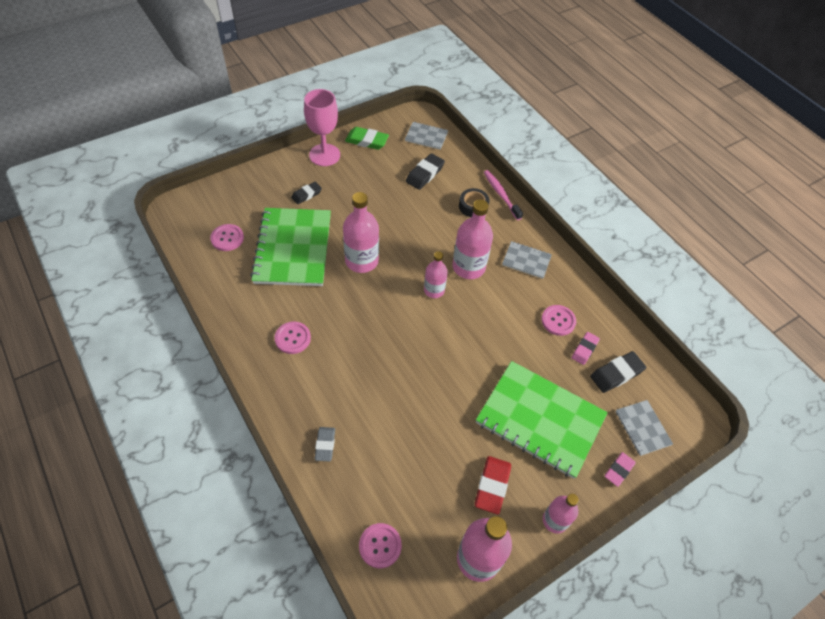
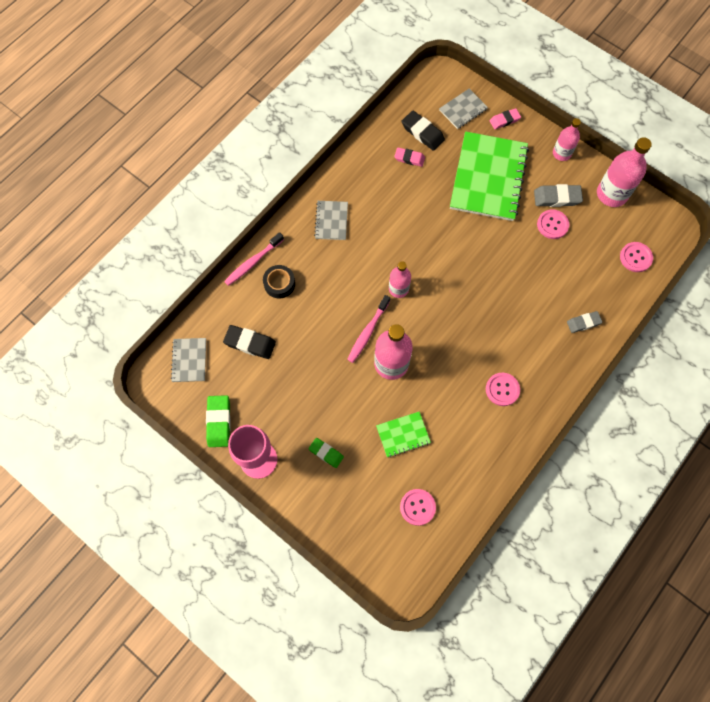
camera: 105 degrees left, 15 degrees up
(293, 248) = (403, 434): green notebook -> green notebook, size x0.46
(306, 194) = (326, 453): black eraser -> green eraser
(400, 253) = (367, 332): none -> pink toothbrush
(468, 267) = (359, 267): pink bottle -> none
(492, 486) = (557, 198): red eraser -> grey eraser
(558, 321) = (388, 183): pink button -> pink button (552, 225)
(619, 470) = (504, 120): pink eraser -> pink eraser turned 45 degrees counterclockwise

